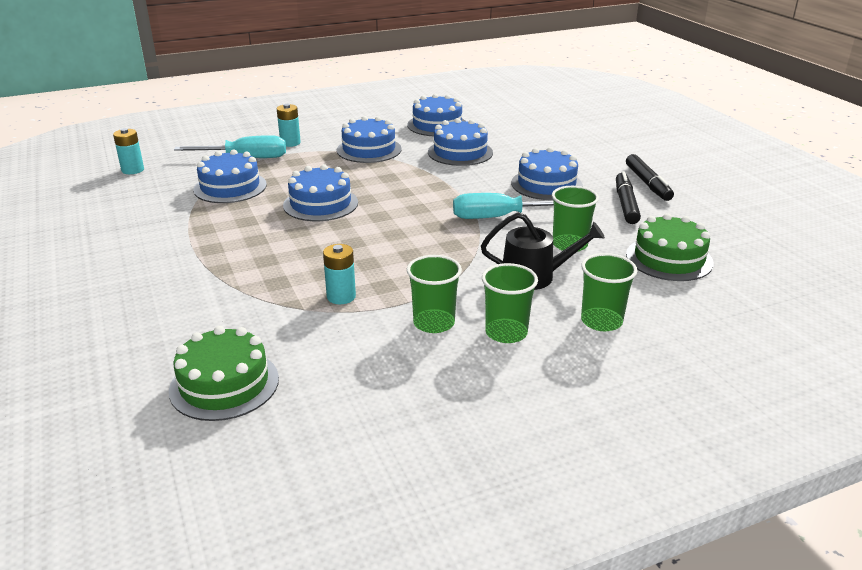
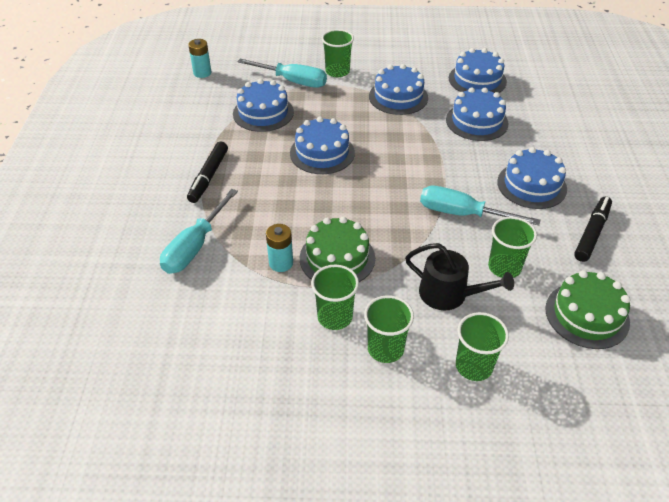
camera: 25 degrees right, 15 degrees up
(224, 384) = (154, 322): green cake -> green cake (337, 258)
(228, 308) = (195, 247): none -> turquoise screwdriver
(290, 143) = (337, 71): turquoise battery -> green cup
(647, 184) = (632, 213): black marker -> black marker (208, 176)

